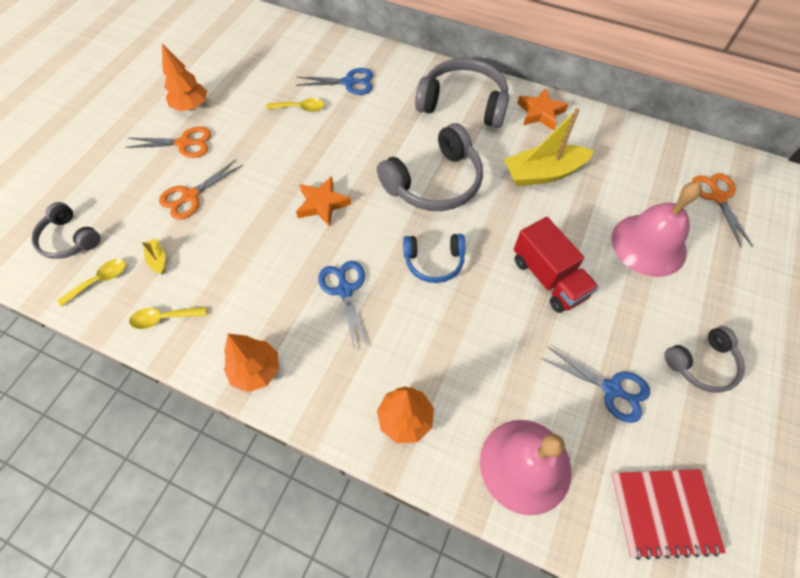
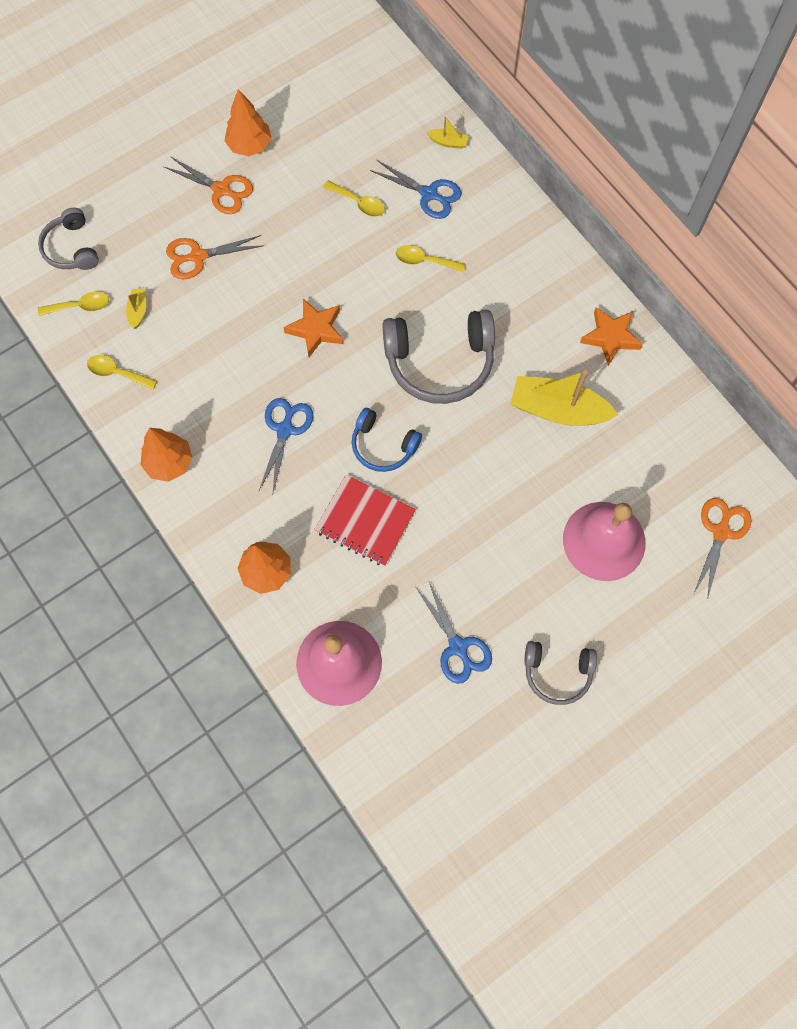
camera: 30 degrees right, 10 degrees up
(341, 48) = (448, 142): none -> yellow boat
(375, 123) = (424, 261): none -> yellow spoon
(463, 104) = (534, 283): grey headphones -> none
(548, 278) = (479, 519): red truck -> none
(663, 512) = (423, 759): red notebook -> red notebook (365, 521)

